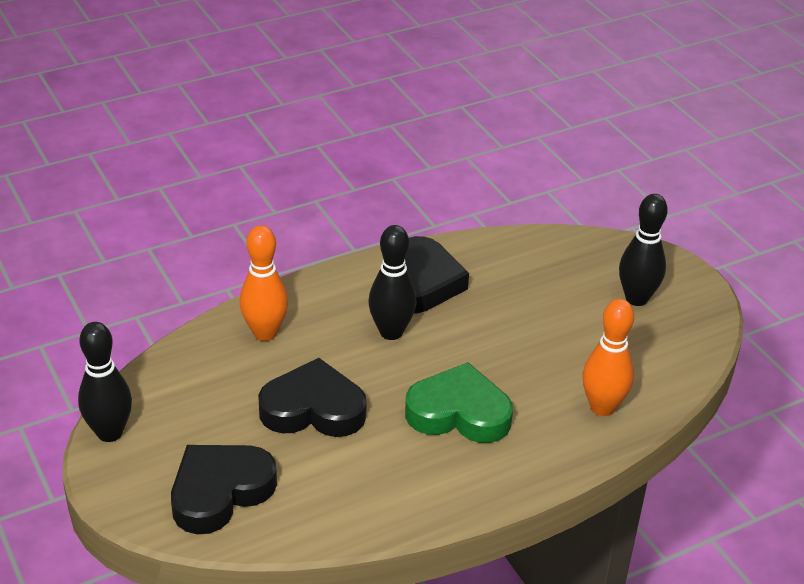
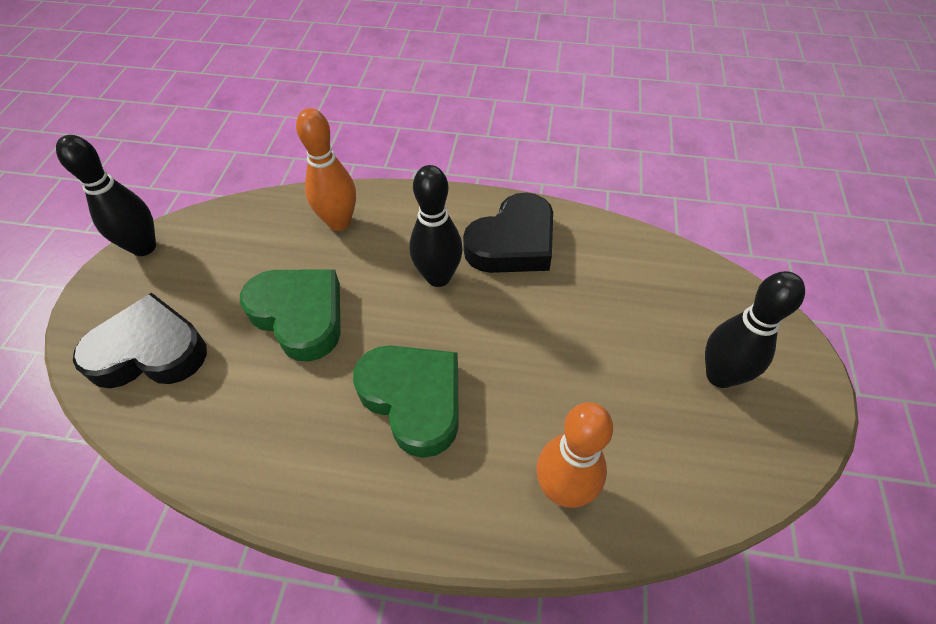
camera: 40 degrees right, 15 degrees up
(313, 409) = (299, 315): black heart -> green heart

